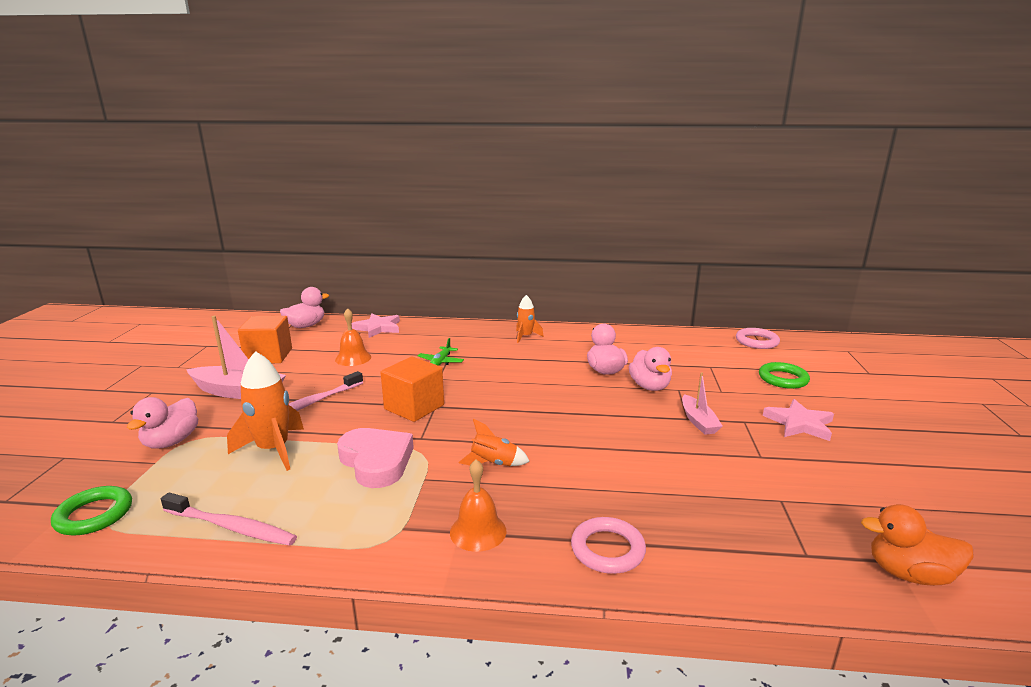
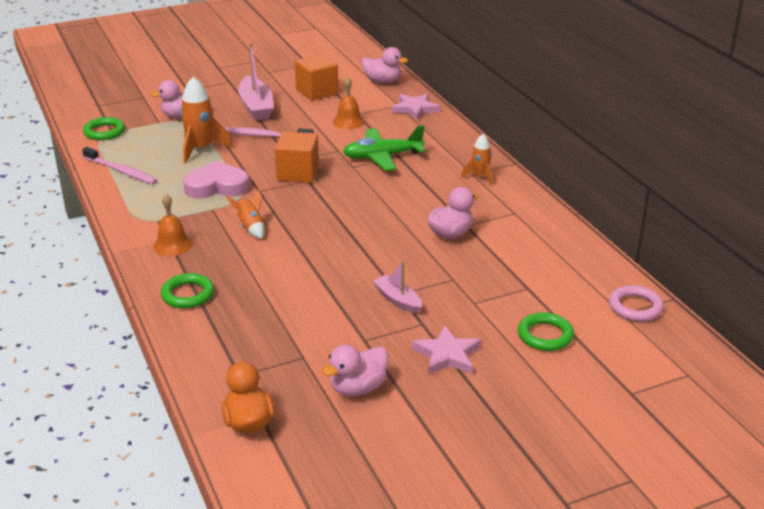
camera: 60 degrees right, 10 degrees up
(232, 527) = (121, 171): pink toothbrush -> pink toothbrush turned 45 degrees counterclockwise
(376, 461) = (217, 186): pink heart -> pink heart turned 120 degrees counterclockwise
(441, 362) = (382, 157): green plane -> green plane, size x1.90
(607, 549) = (188, 294): pink ring -> green ring
(649, 386) = (442, 263): pink duck -> pink duck (358, 388)
(698, 421) = (398, 300): pink boat -> pink boat turned 90 degrees clockwise

